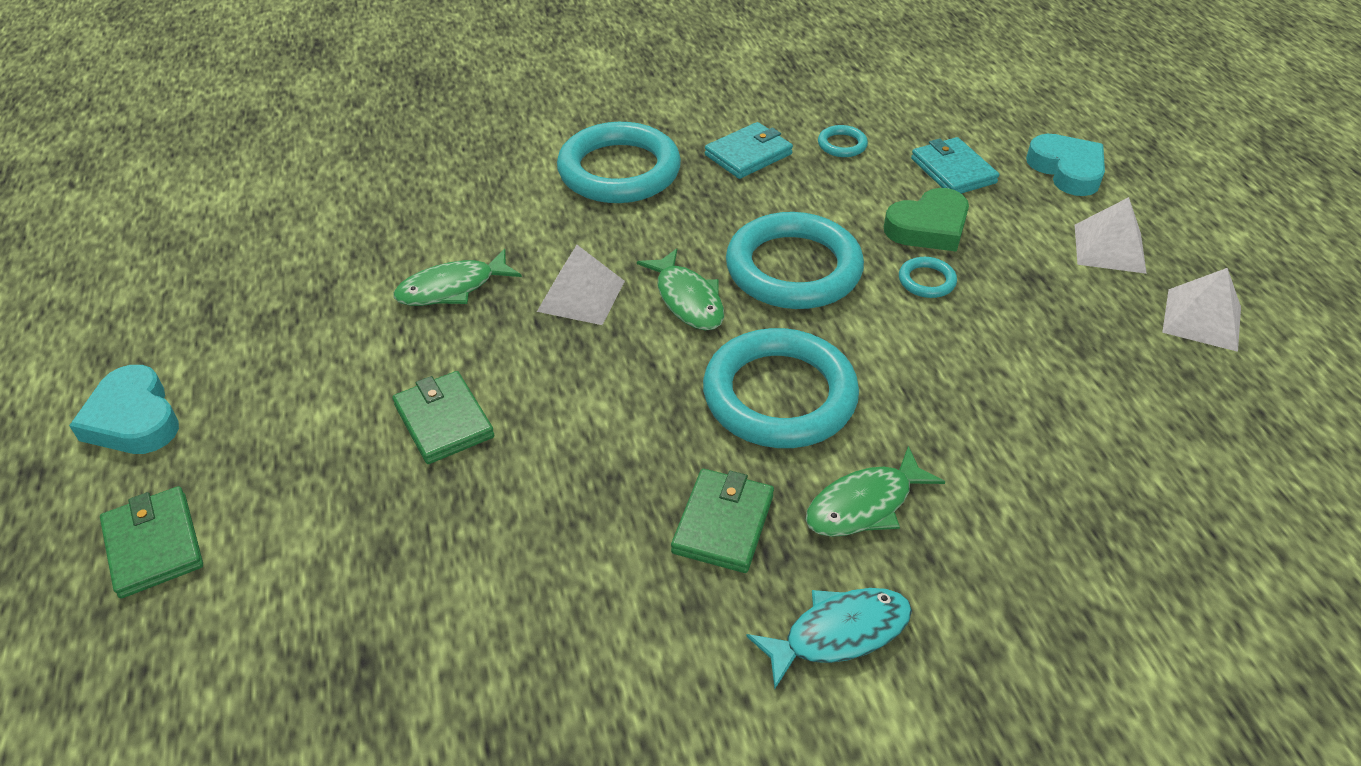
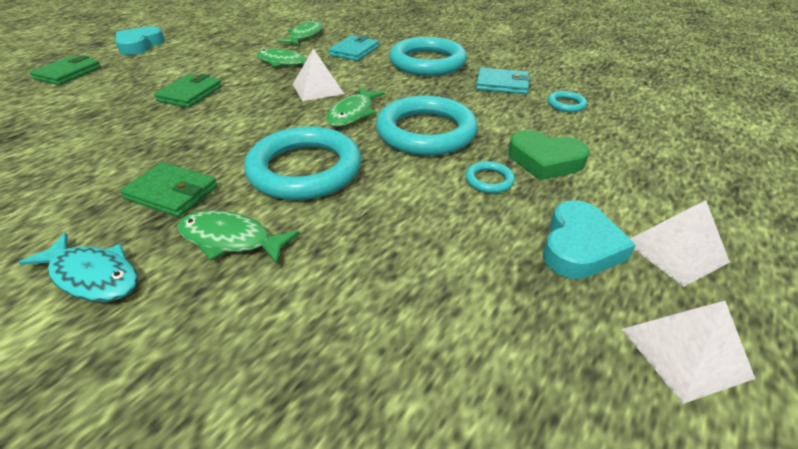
camera: 50 degrees right, 5 degrees down
(370, 225) = (305, 36): none -> green fish
(723, 524) = (172, 193): green wallet -> green wallet turned 45 degrees clockwise
(953, 171) = (620, 148): turquoise wallet -> turquoise wallet (354, 51)
(1067, 170) = (725, 193): turquoise heart -> turquoise heart (579, 246)

